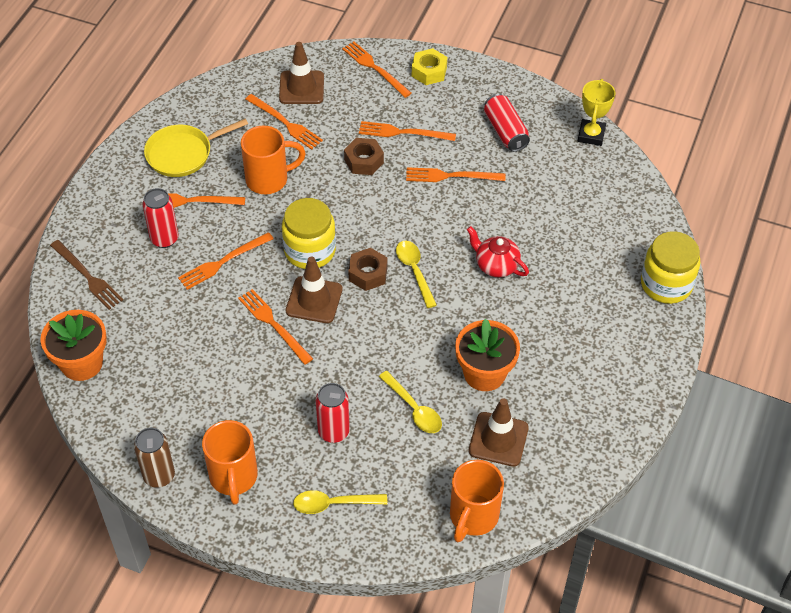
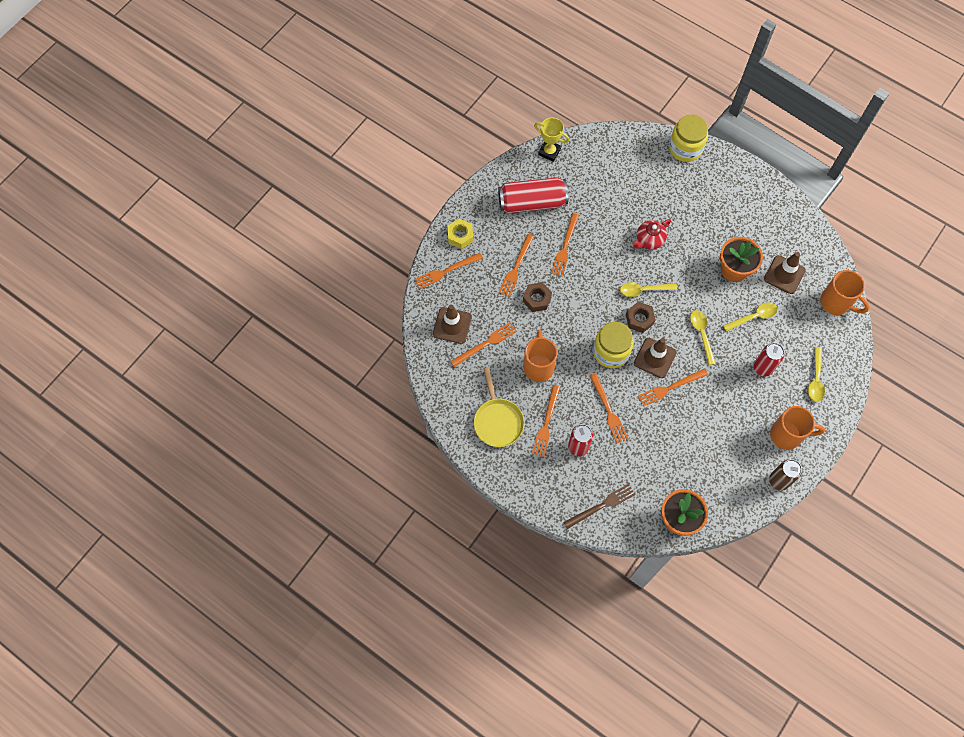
camera: 75 degrees left, 15 degrees up
(366, 349) = (701, 334): none -> yellow spoon
(505, 131) = (532, 202): red can -> red can, size x1.52

